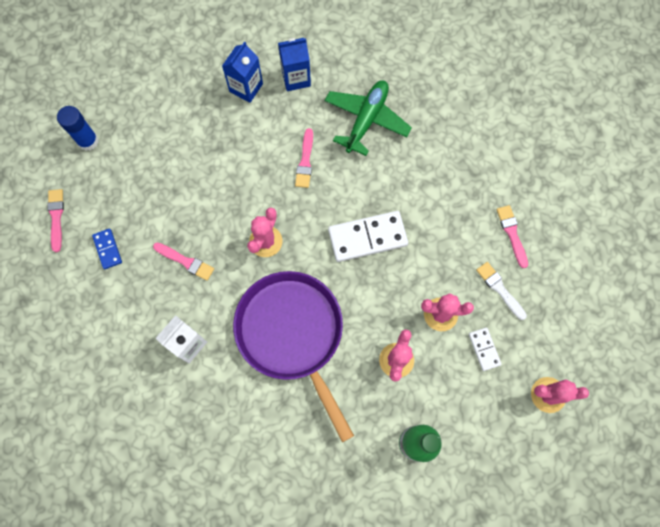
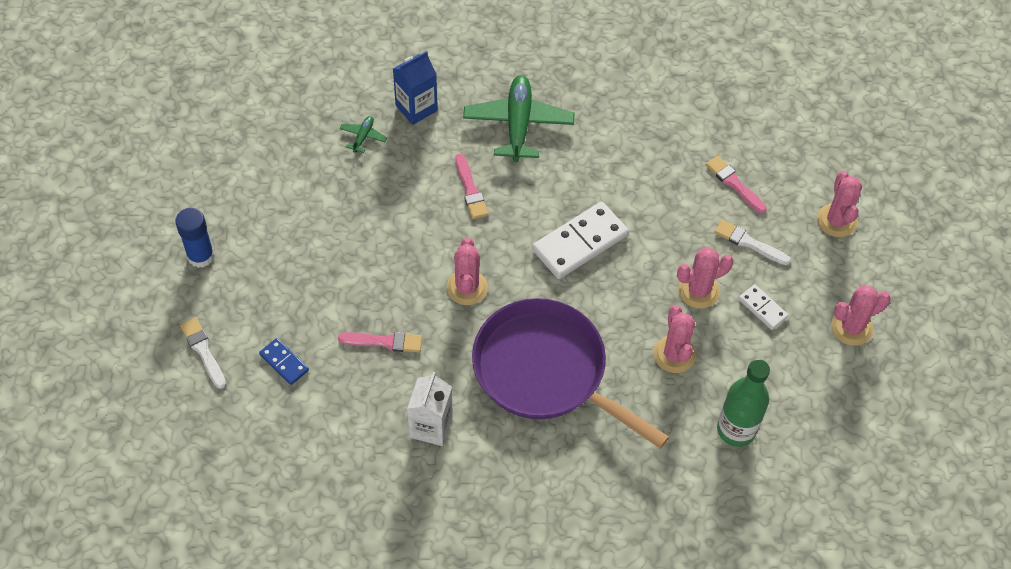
camera: 25 degrees left, 15 degrees down
(56, 217) = (203, 351): pink brush -> white brush
(246, 88) = (363, 137): blue carton -> green plane
(580, 297) = (836, 220): none -> pink cactus

